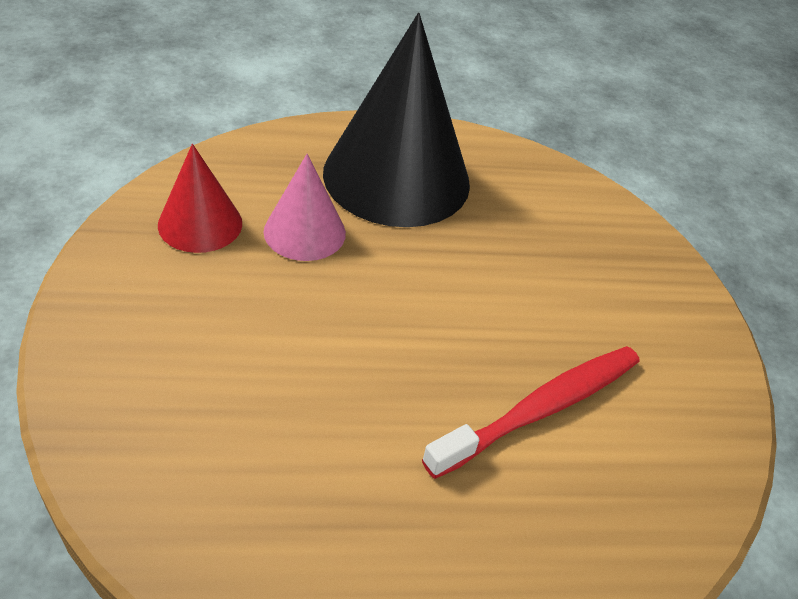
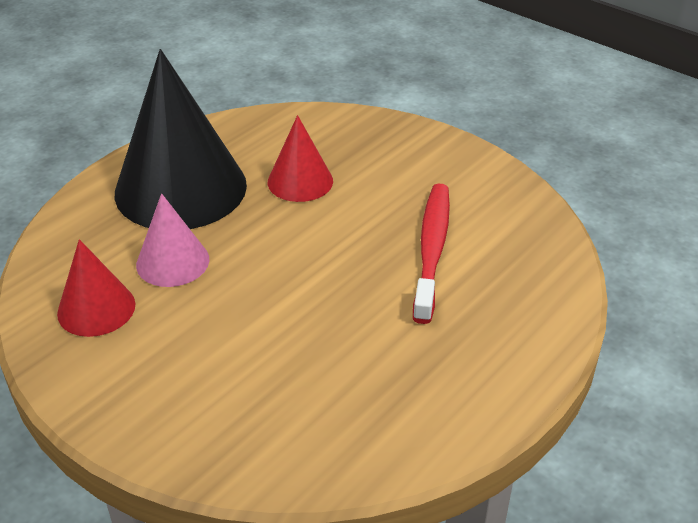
camera: 40 degrees left, 5 degrees down
(504, 245) = (300, 181): none -> red cone

